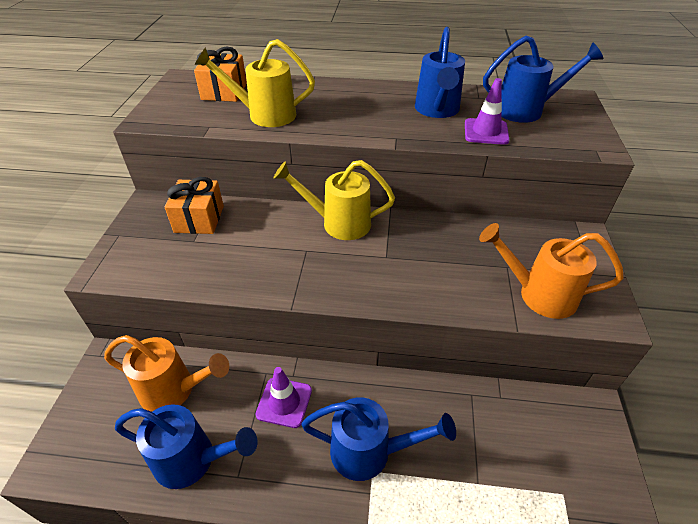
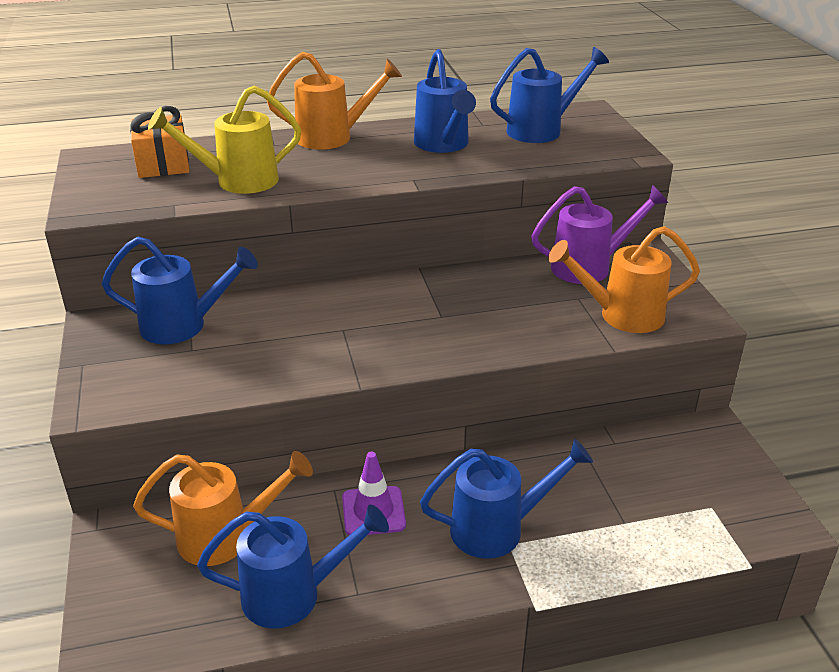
camera: 20 degrees left, 10 degrees down
(199, 219) = (183, 325): orange gift -> blue watering can
(339, 223) = (366, 295): yellow watering can -> none
(355, 89) = (332, 137): none -> orange watering can
(486, 132) = (509, 158): purple traffic cone -> none
(529, 238) = (589, 267): none -> purple watering can

